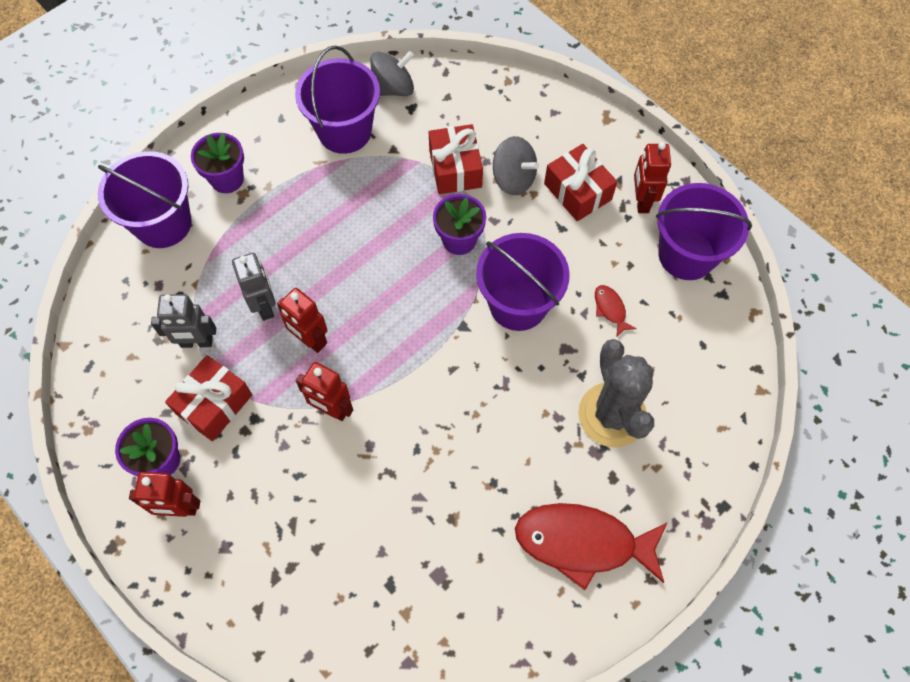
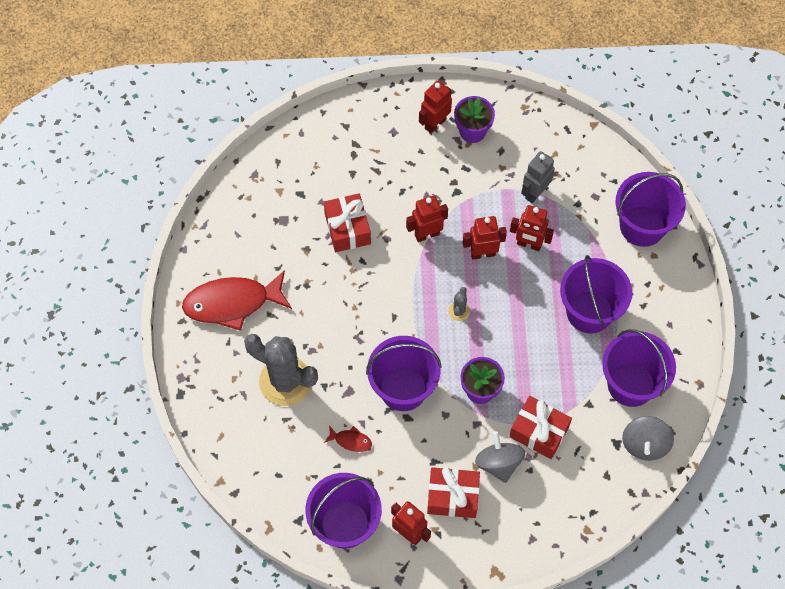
camera: 130 degrees right, 0 degrees up
(214, 404) = (484, 177): red gift -> red gift (347, 228)
(227, 179) = (648, 284): purple flower pot -> none
(265, 306) = (529, 244): grey robot -> red robot
(298, 207) = (589, 311): none -> purple bucket
(394, 315) = (459, 311): none -> grey cactus
(513, 179) = (499, 463): grey spinning top -> grey spinning top turned 90 degrees clockwise
(582, 543) = (232, 303): red fish -> red fish turned 150 degrees counterclockwise

